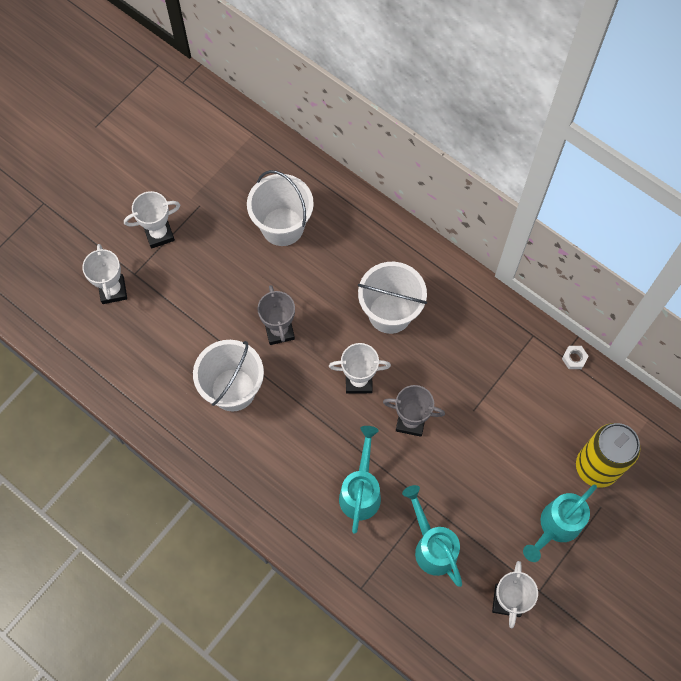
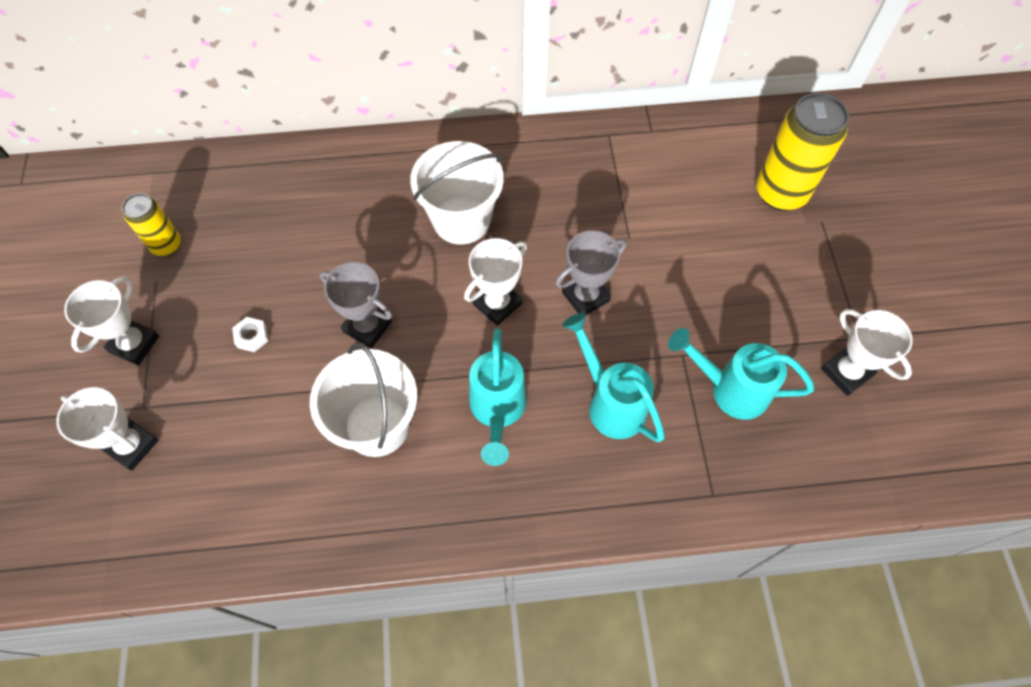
camera: 45 degrees left, 5 degrees down
(222, 188) = (166, 245): none -> yellow can
(282, 226) = (270, 230): white bucket -> none
(555, 527) = (808, 271): turquoise watering can -> turquoise watering can (497, 411)
(574, 358) = (663, 124): white nut -> white nut (252, 336)

